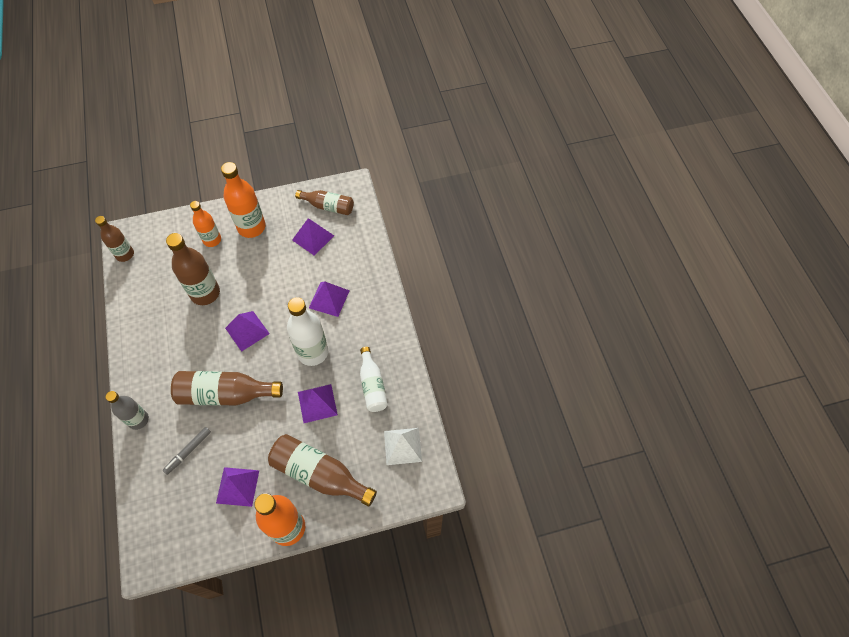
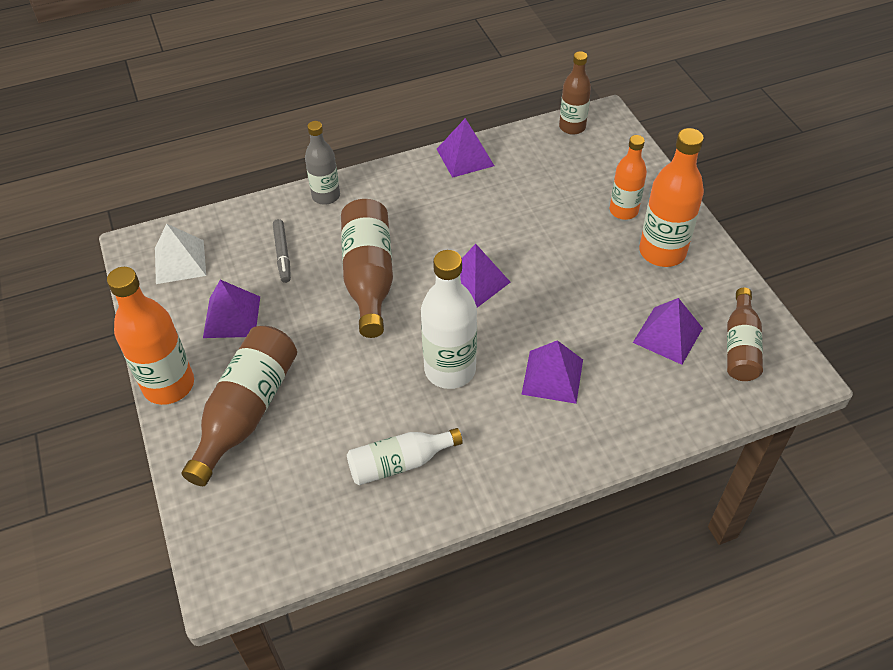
camera: 85 degrees right, 10 degrees down
(188, 451) = (282, 254): grey marker -> grey marker turned 135 degrees counterclockwise
(205, 293) = (529, 222): brown bottle -> none
(317, 403) = (362, 390): purple pyramid -> purple pyramid (465, 157)
(402, 446) = (293, 523): white pyramid -> white pyramid (180, 261)

